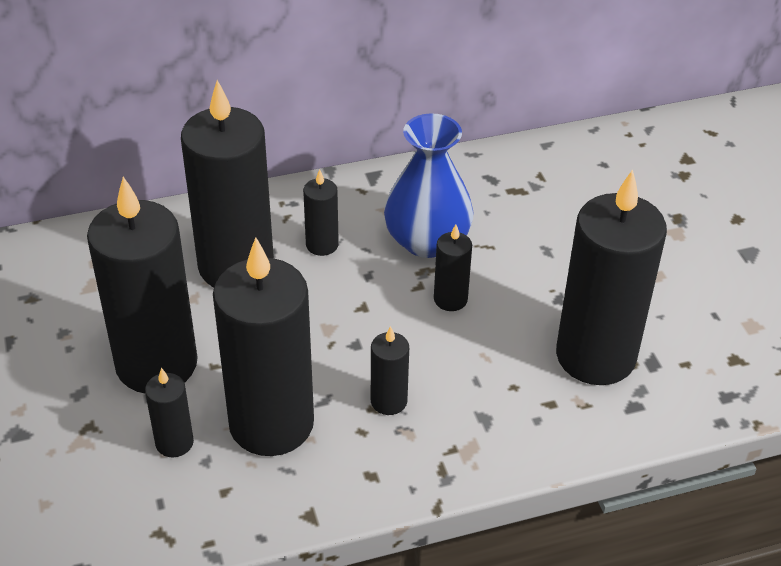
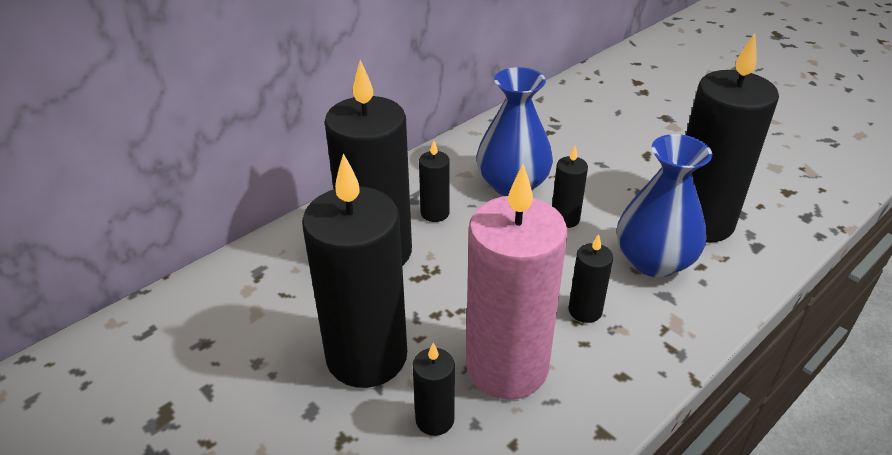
camera: 25 degrees left, 5 degrees down
(271, 424) = (506, 367): black candle -> pink candle
(504, 379) = (654, 261): none -> blue vase

